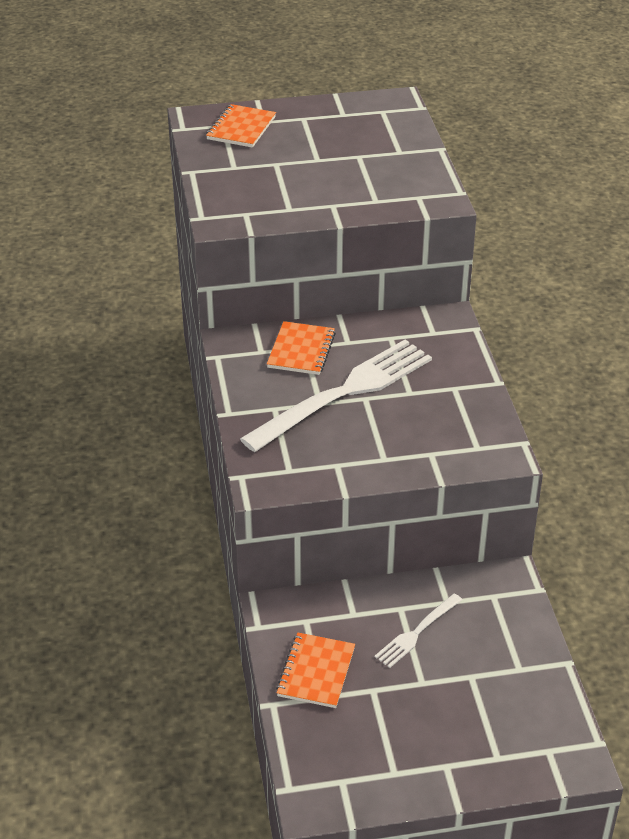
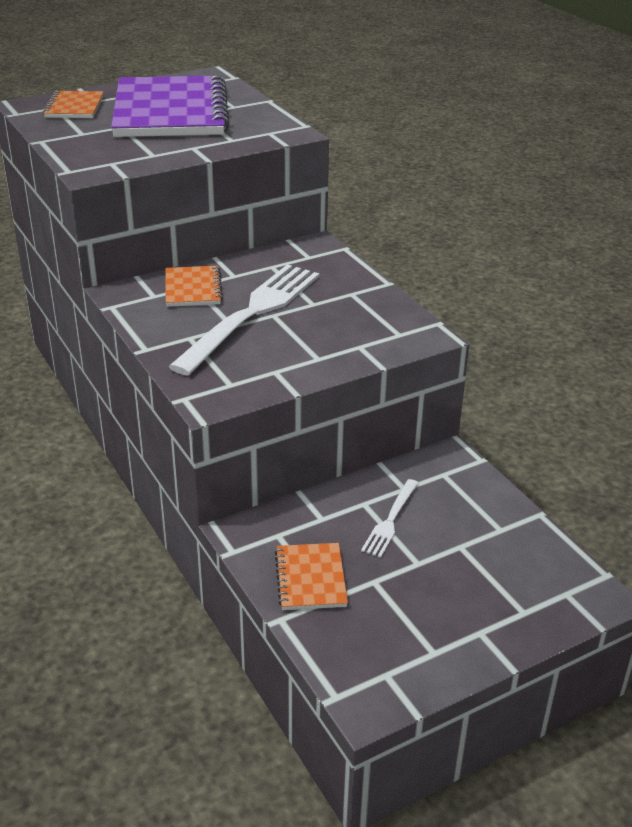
camera: 20 degrees left, 5 degrees down
(332, 150) = (170, 112): none -> purple notebook

